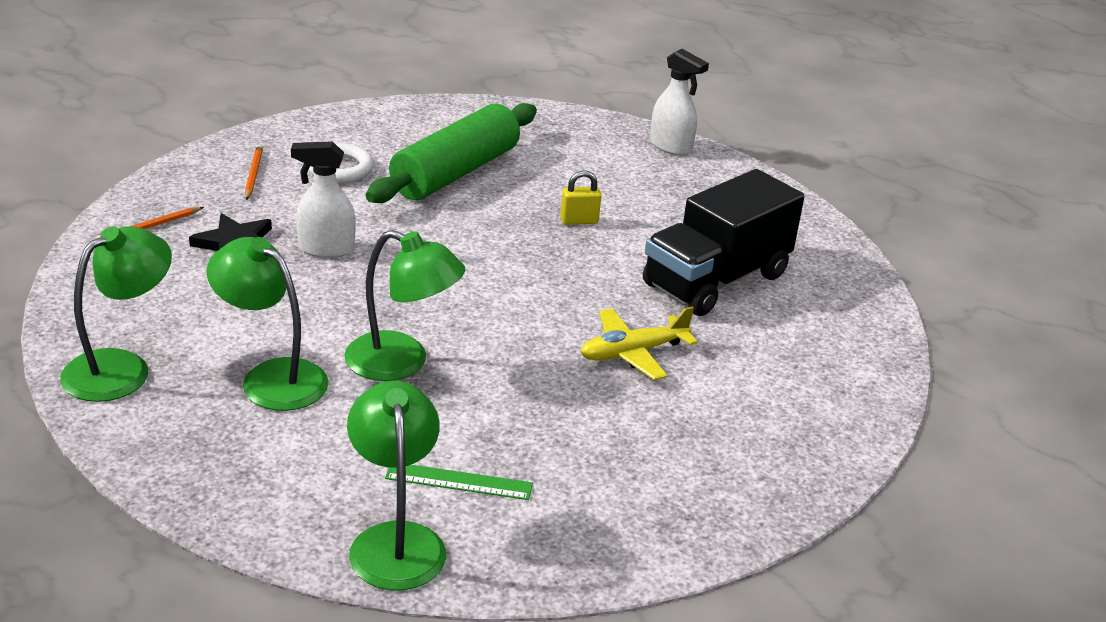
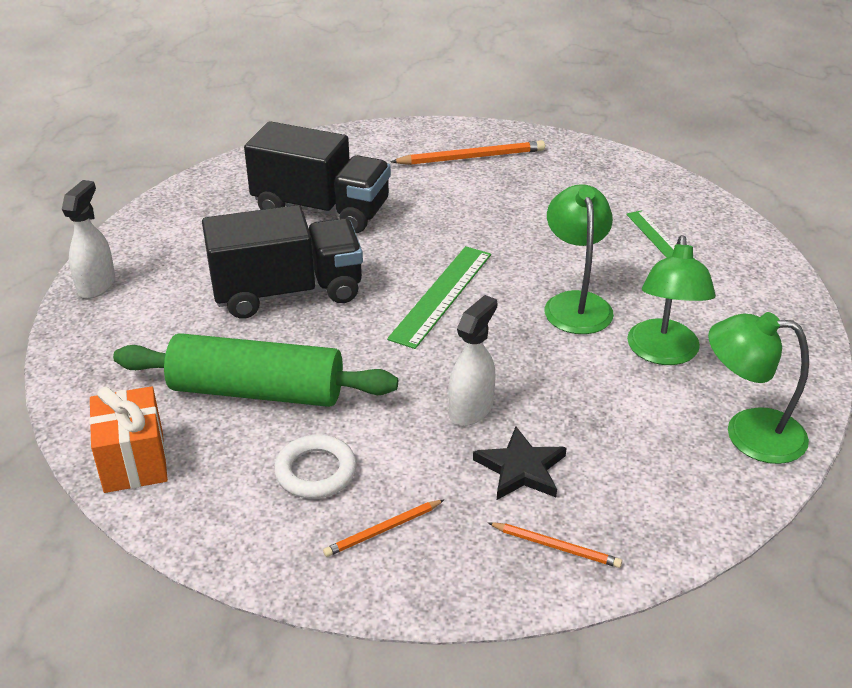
camera: 115 degrees left, 5 degrees up
(326, 249) = (471, 409): white spray bottle -> white spray bottle turned 120 degrees counterclockwise
(395, 540) = (731, 241): green lamp -> none
(429, 115) = (134, 461): none -> orange gift
(495, 293) = (442, 295): none -> green ruler
(579, 221) = (287, 292): yellow padlock -> black truck
(633, 353) = (452, 217): yellow plane -> none
(767, 422) = (471, 157): none -> orange pencil

